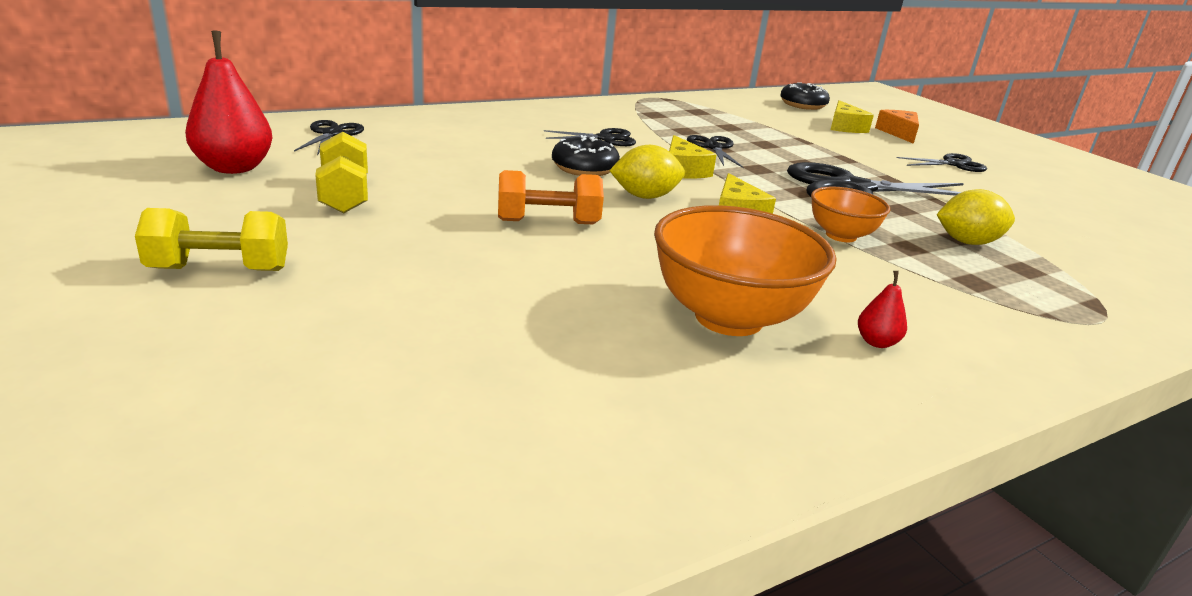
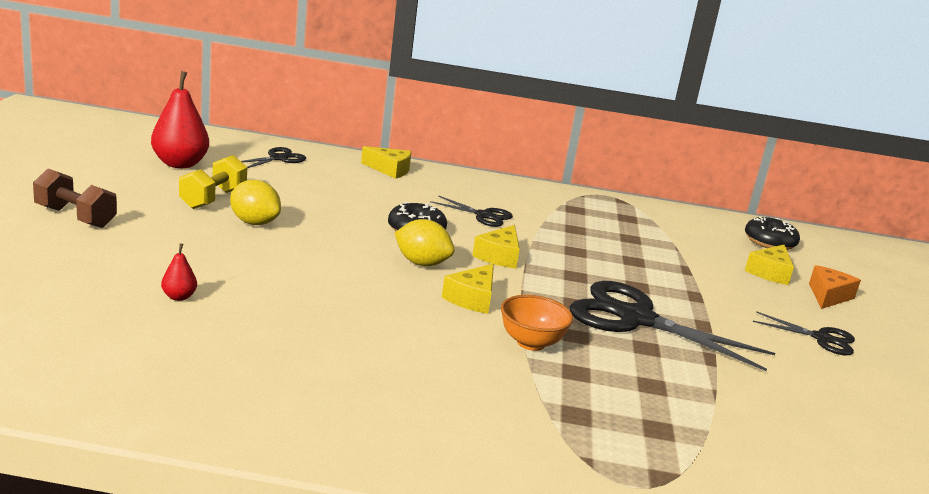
camera: 35 degrees right, 5 degrees down
(219, 269) = (75, 217): yellow dumbbell -> brown dumbbell
(456, 118) = (390, 170): none -> yellow cheese
(548, 222) = (311, 255): orange dumbbell -> none
(713, 147) = (571, 249): black scissors -> none
(728, 318) = (310, 351): orange bowl -> none
(876, 342) = (385, 407): red pear -> red pear (179, 297)
(967, 242) = (651, 391): yellow lemon -> yellow lemon (254, 223)

